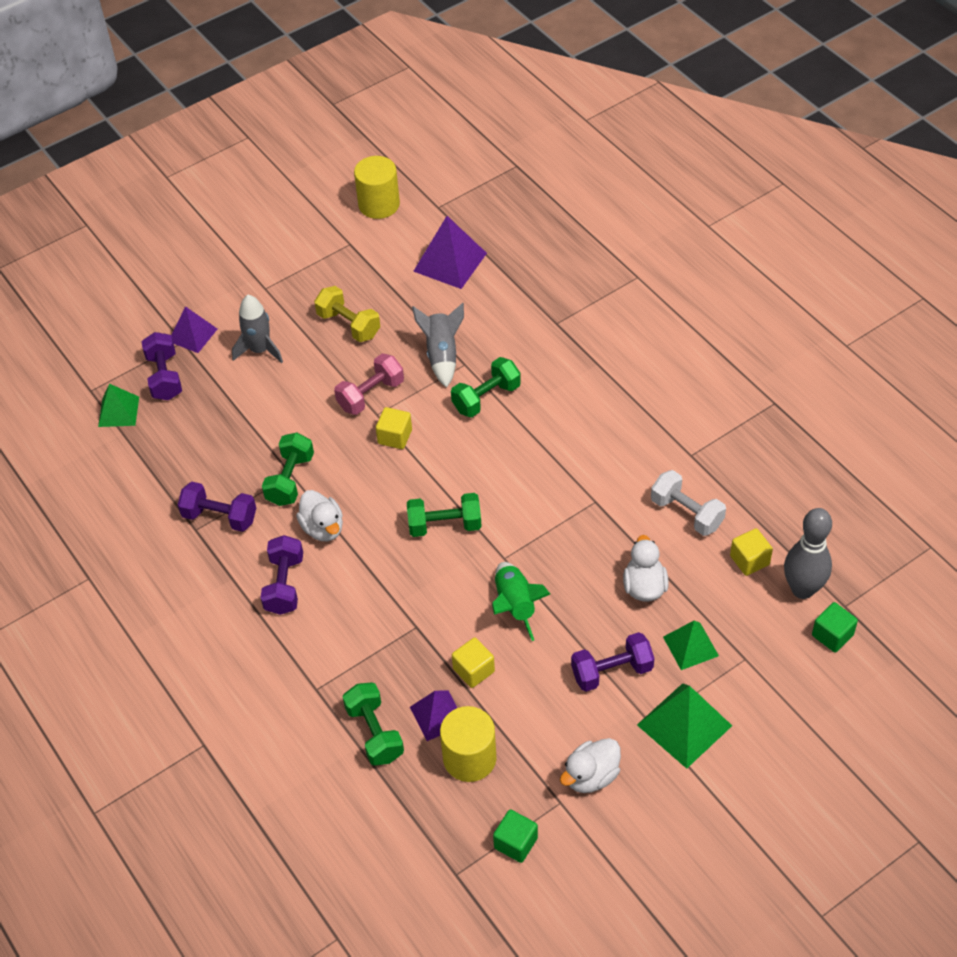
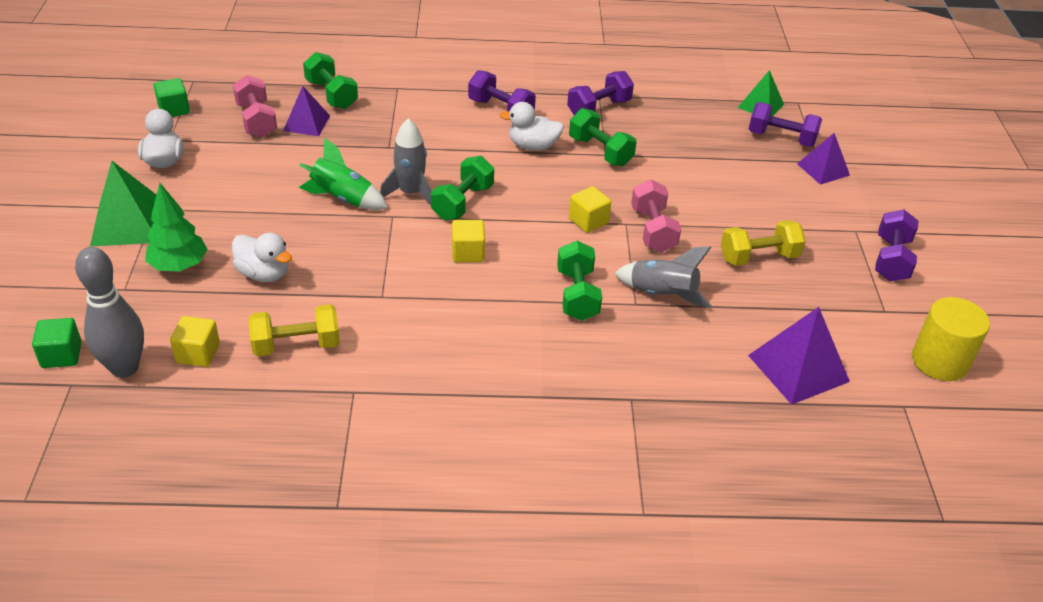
camera: 120 degrees right, 10 degrees down
(260, 350) = (770, 195): grey rocket -> grey rocket (410, 193)
(374, 733) = (331, 94): green dumbbell -> green dumbbell turned 45 degrees clockwise
(469, 758) = (256, 120): yellow cylinder -> pink dumbbell
(473, 670) = (317, 153): yellow cube -> yellow cube (468, 253)
(612, 671) = (221, 214): purple dumbbell -> purple dumbbell (891, 259)
(686, 513) = (296, 345): white dumbbell -> yellow dumbbell
(690, 646) = (179, 266): green pyramid -> green tree

